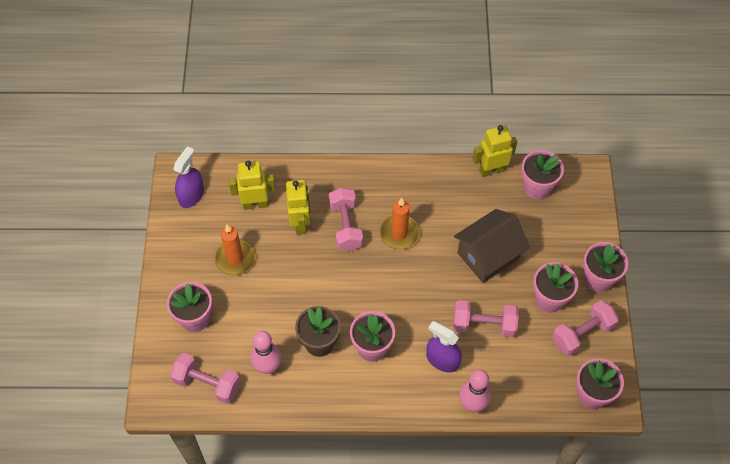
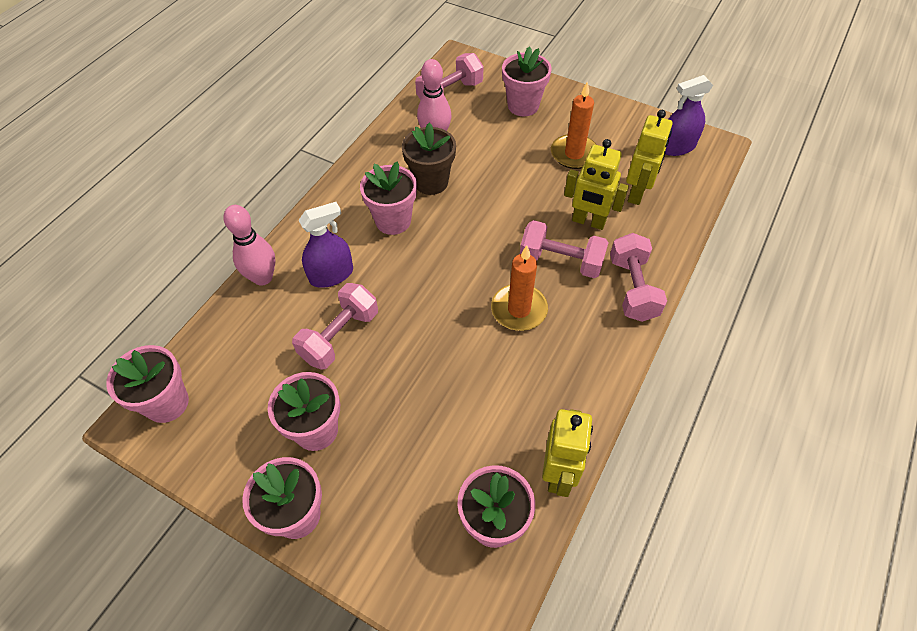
camera: 120 degrees right, 5 degrees down
(191, 195) = (677, 147): purple spray bottle -> purple spray bottle turned 105 degrees clockwise
(488, 256) = (425, 392): brown house -> none
(582, 333) = (243, 441): pink dumbbell -> pink dumbbell (632, 288)

